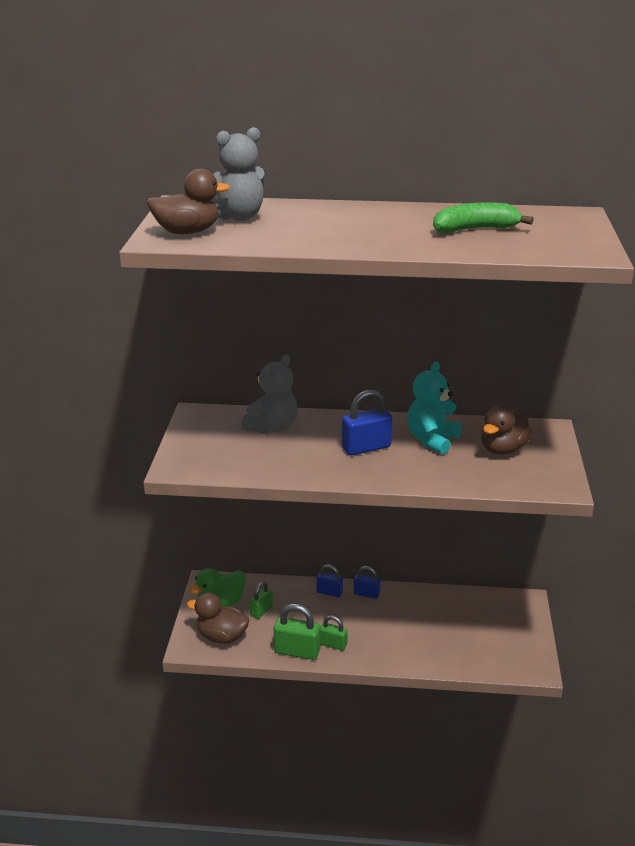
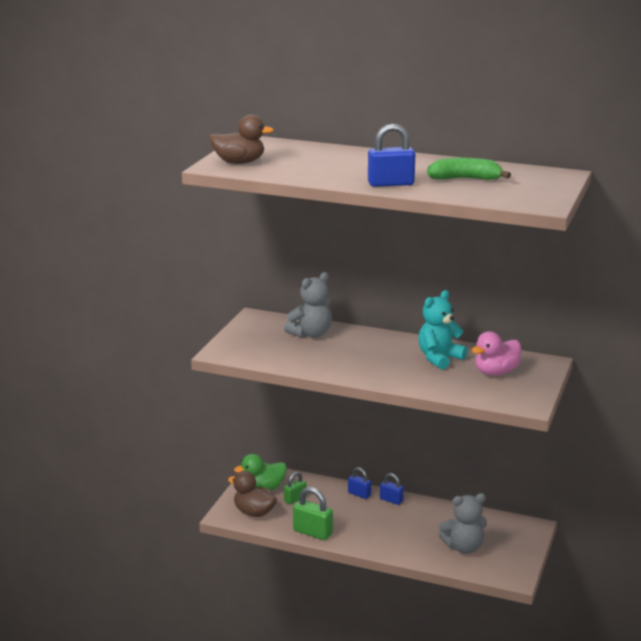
camera: 15 degrees right, 5 degrees down
(238, 217) = (285, 154): grey teddy bear -> grey teddy bear (464, 547)
(333, 644) = (345, 532): green padlock -> none
(366, 447) = (380, 357): blue padlock -> blue padlock (390, 184)
(502, 449) = (496, 372): brown duck -> pink duck

